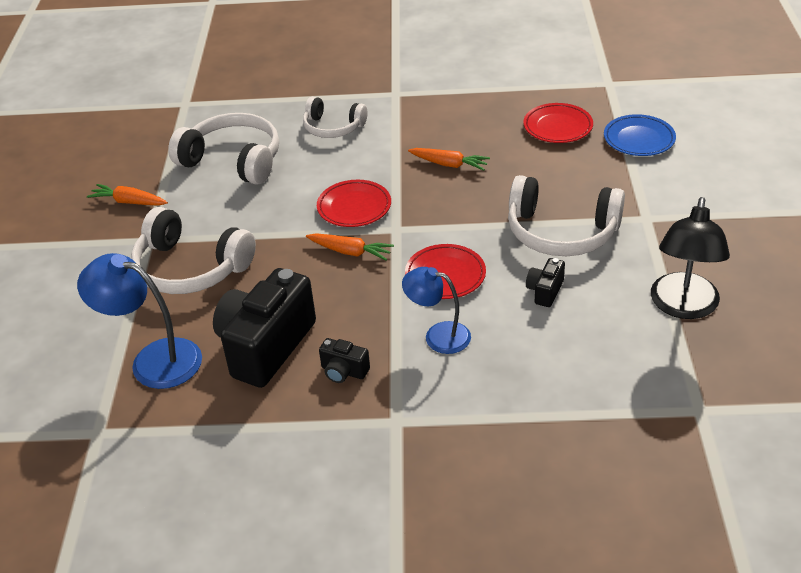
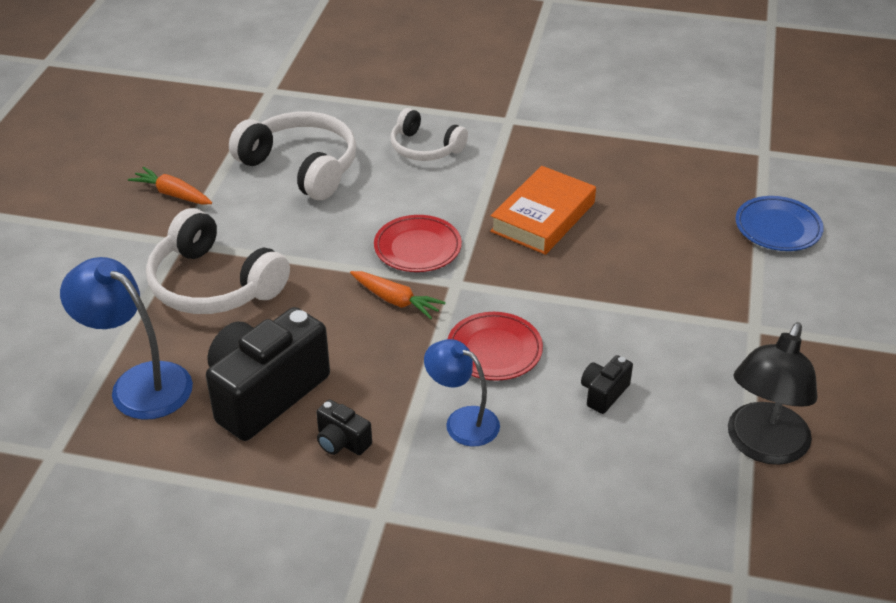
camera: 10 degrees right, 0 degrees up
(449, 164) = (543, 217): orange carrot -> orange book
(557, 127) = (685, 195): red plate -> none
(561, 232) = (647, 325): white headphones -> none

